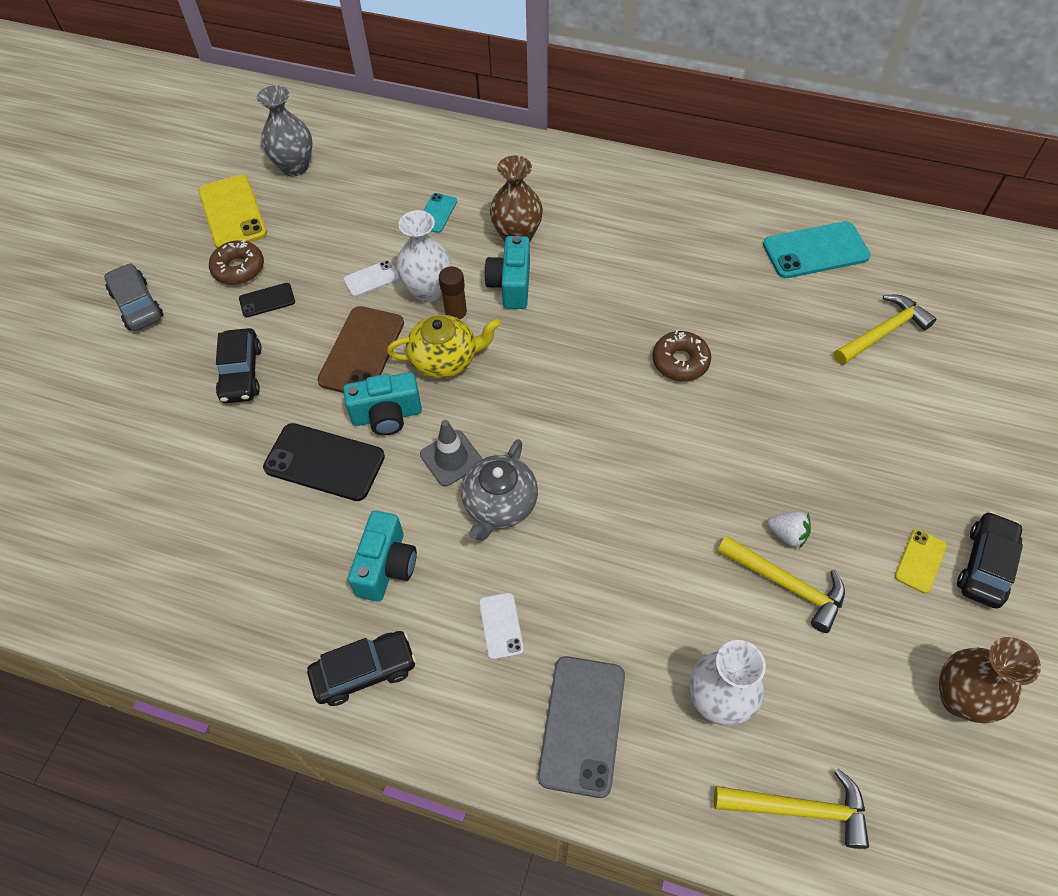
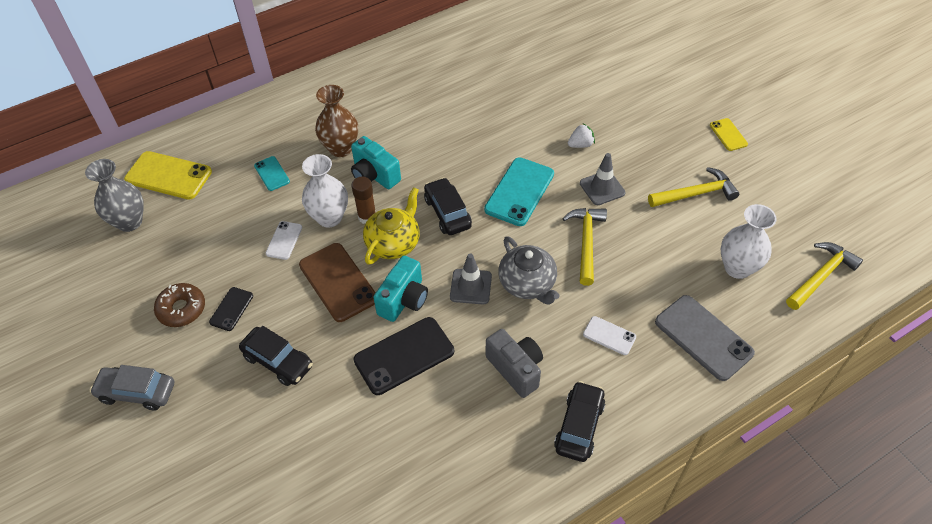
camera: 50 degrees left, 5 degrees down
(233, 213) = (124, 282): yellow phone -> yellow phone (168, 175)
(386, 566) = (516, 369): turquoise camera -> grey camera
(680, 361) = (516, 139): brown donut -> none
(696, 485) = (602, 188): none -> grey traffic cone
(787, 534) = (667, 172): white strawberry -> white strawberry (580, 144)
(815, 251) = (505, 37): turquoise phone -> turquoise phone (519, 192)
(882, 332) = (584, 51): yellow hammer -> yellow hammer (586, 243)
(960, 698) = (811, 174): brown vase -> none
(985, 565) = (751, 114): black car -> black car (447, 213)

